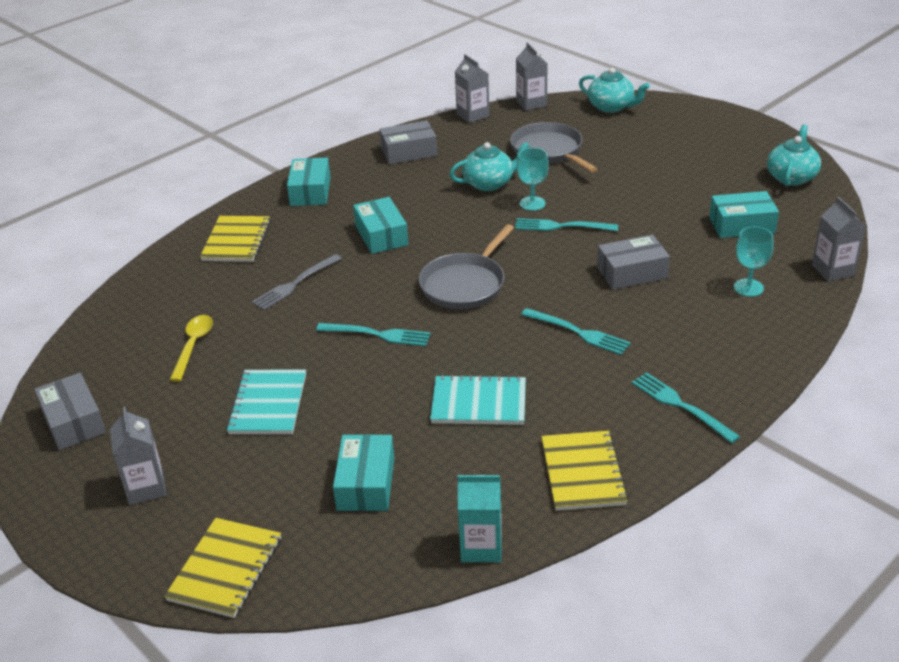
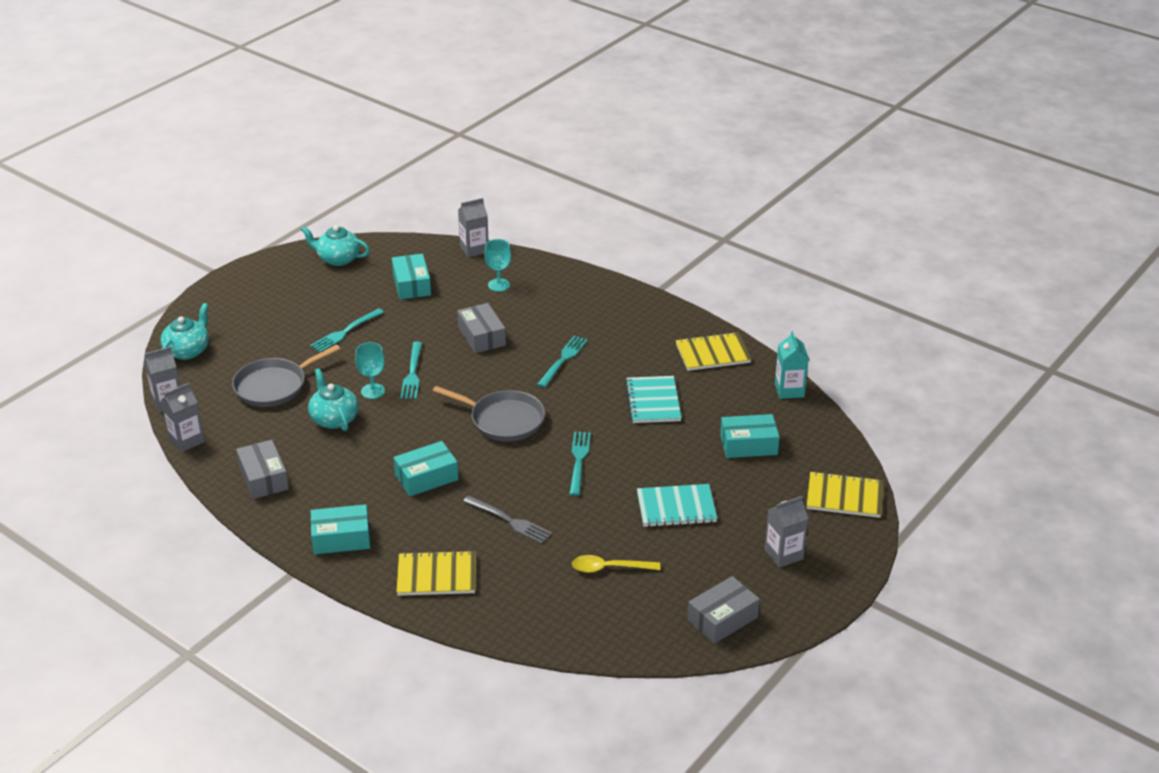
camera: 100 degrees left, 0 degrees up
(680, 405) = (638, 316): turquoise fork -> turquoise fork (345, 332)

